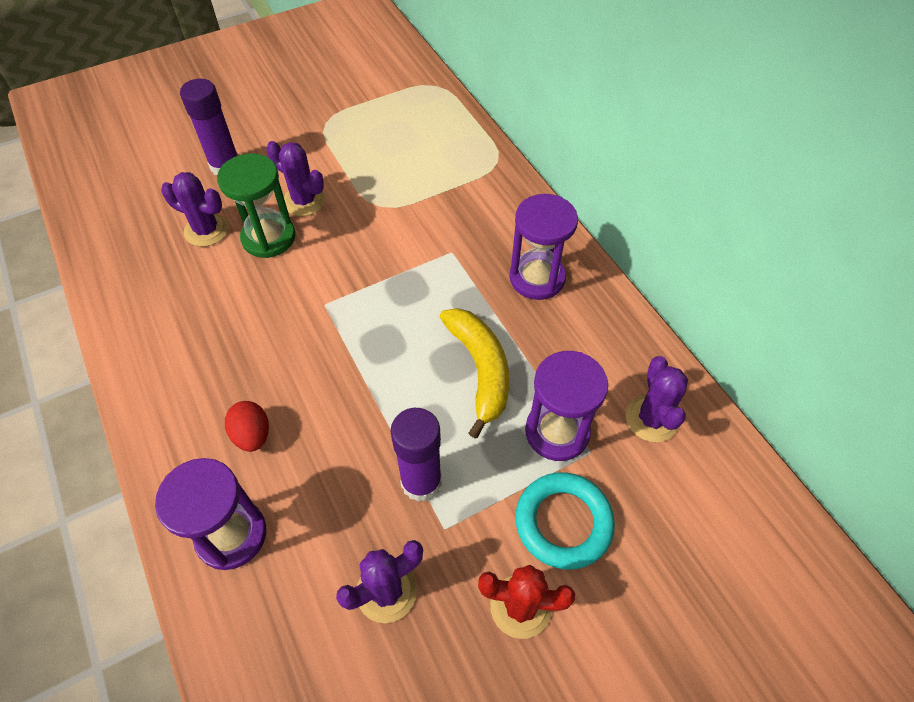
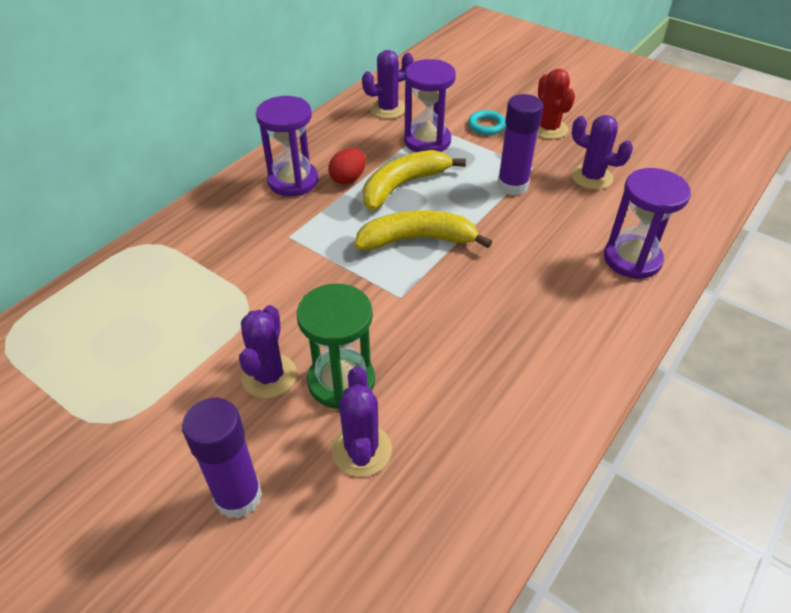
camera: 115 degrees left, 10 degrees down
(252, 435) = (556, 284): red egg -> red egg (348, 179)
(387, 346) = (417, 240): none -> yellow banana
(563, 522) = (486, 125): turquoise ring -> turquoise ring, size x0.59

